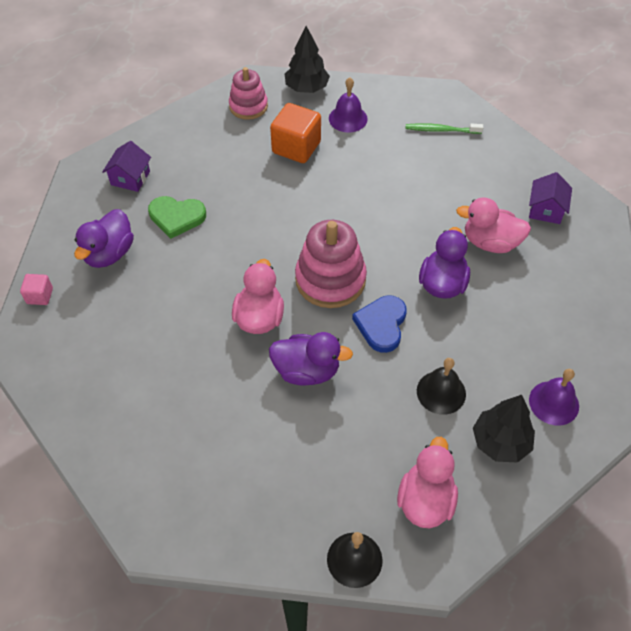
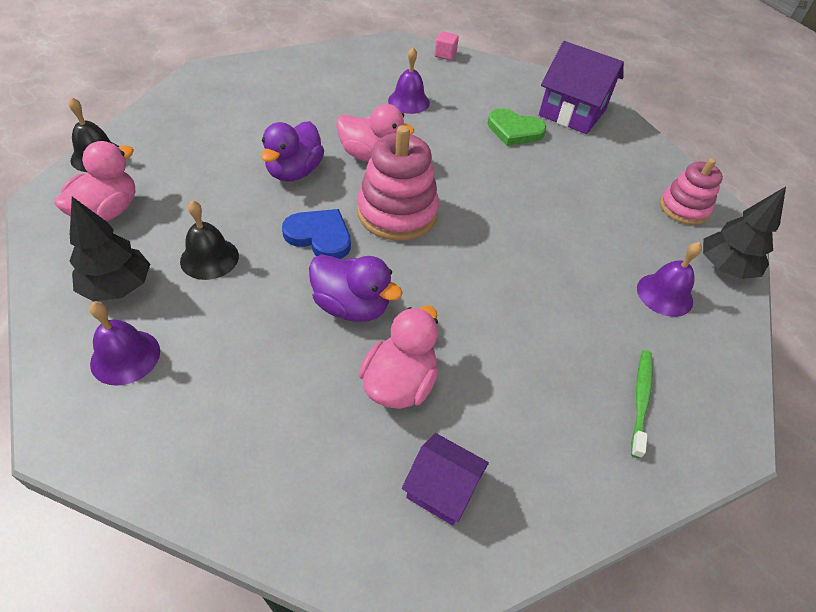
camera: 100 degrees right, 5 degrees down
(109, 253) = (479, 90): purple duck -> none
(130, 178) = (572, 113): purple house -> purple house, size x1.76
(152, 309) = (408, 101): none -> purple bell
(176, 217) = (514, 130): green heart -> green heart turned 90 degrees counterclockwise
(296, 147) = (609, 233): orange cube -> none
(425, 500) = (108, 212): pink duck -> pink duck turned 90 degrees counterclockwise

